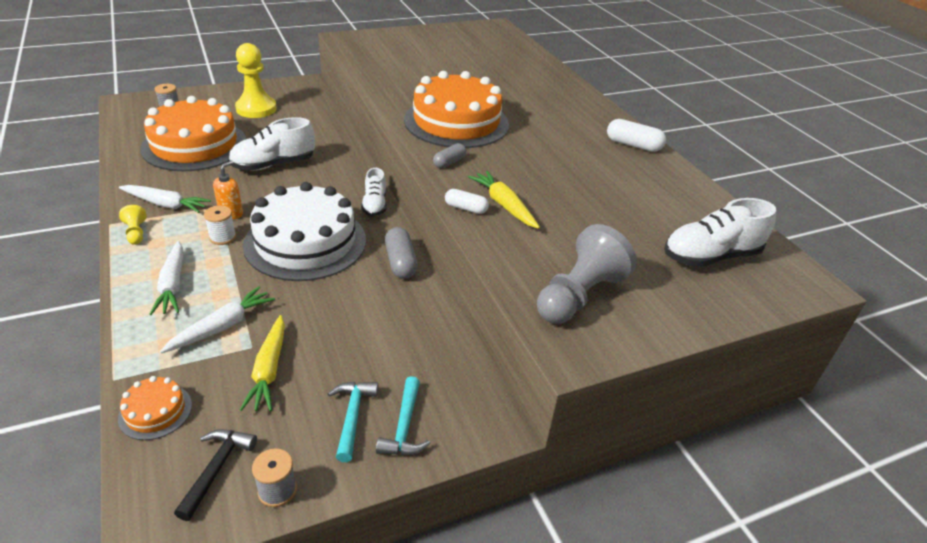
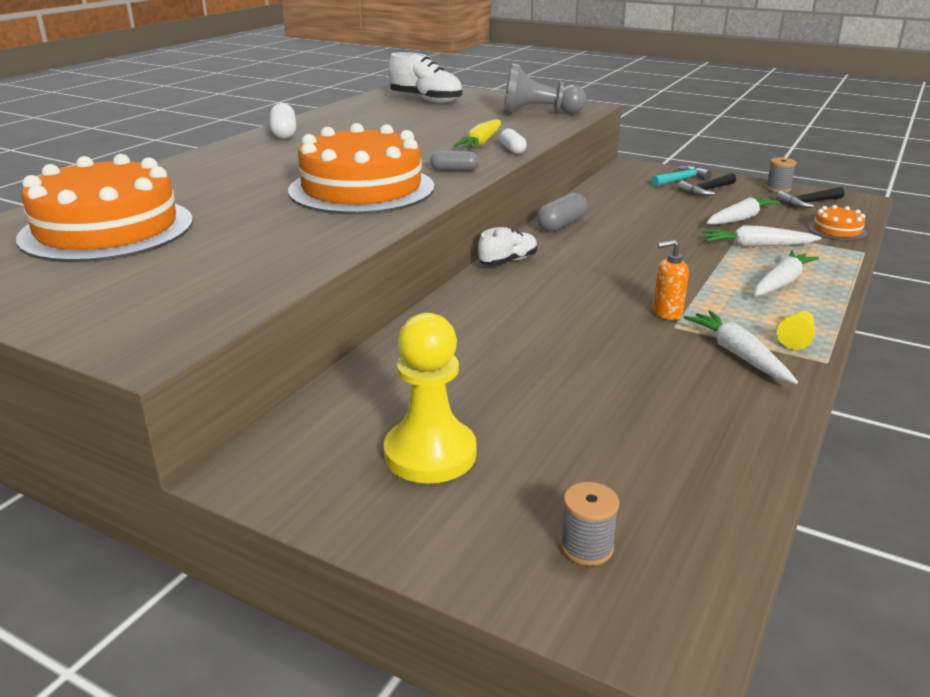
camera: 125 degrees left, 10 degrees down
(194, 145) = (621, 427): orange cake -> orange cake (107, 229)
(222, 237) = (698, 297): white spool -> none
(269, 370) = (740, 219): yellow carrot -> white carrot
(273, 164) = (546, 343): white shoe -> none
(305, 242) = (620, 263): white cake -> none
(352, 416) = (706, 190): turquoise hammer -> black hammer

